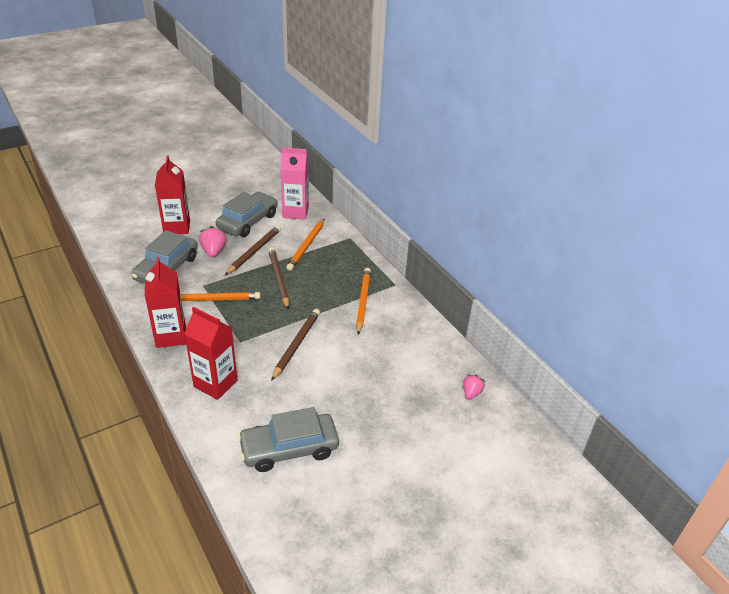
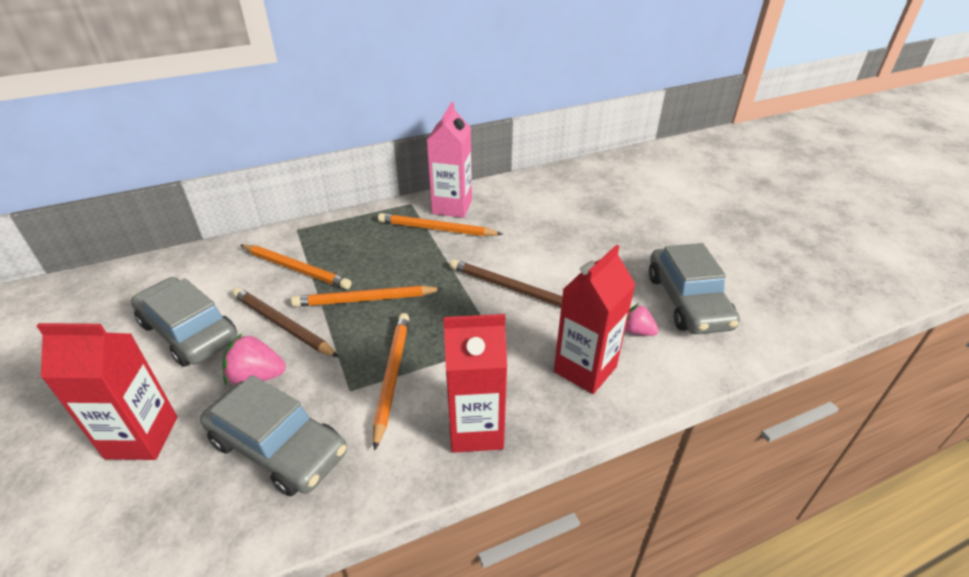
camera: 80 degrees left, 0 degrees up
(279, 279) = (365, 299): brown pencil -> orange pencil
(295, 212) = (198, 276): pink carton -> pink carton (452, 207)
(471, 393) = (589, 177): pink strawberry -> pink strawberry (637, 331)

